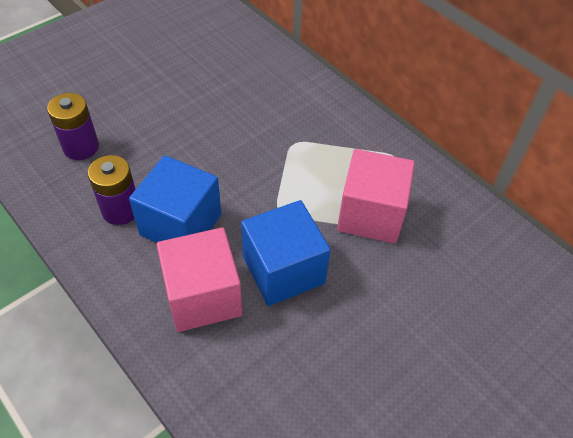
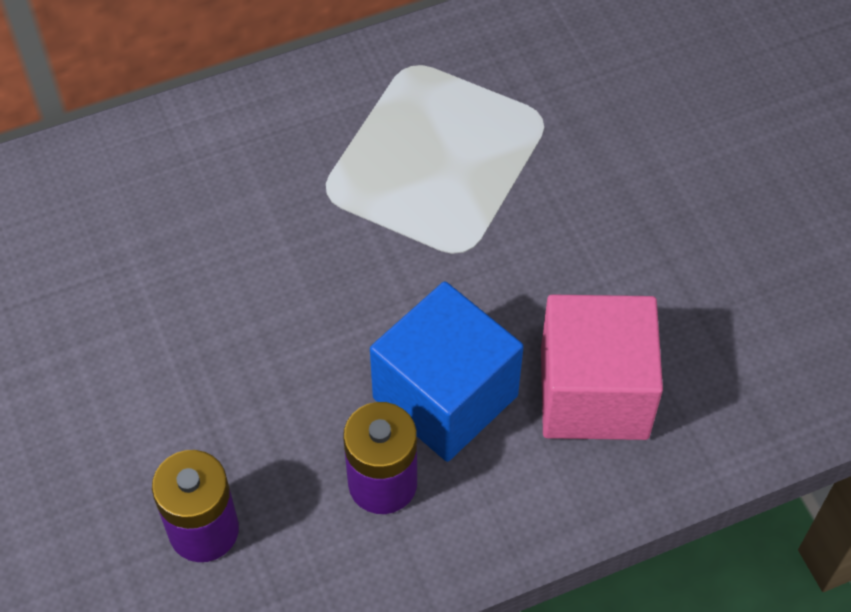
camera: 70 degrees left, 5 degrees up
(283, 270) = (577, 275): blue cube -> none
(371, 214) = (510, 135): pink cube -> none

